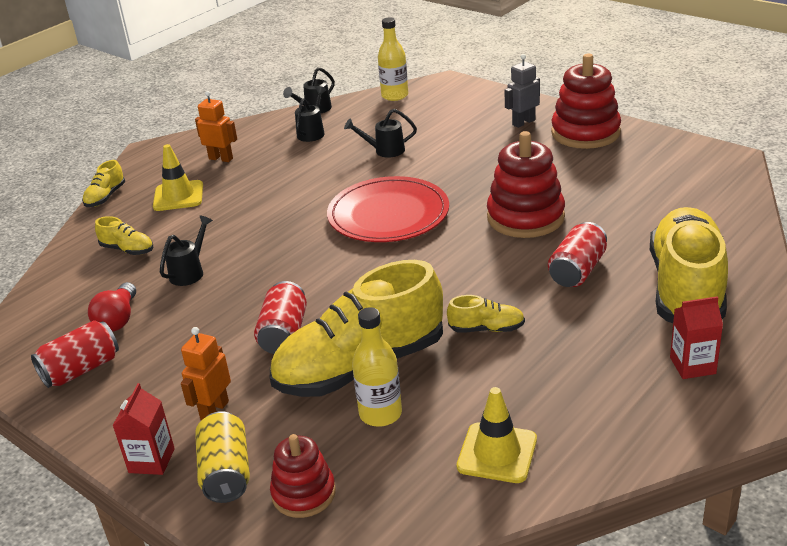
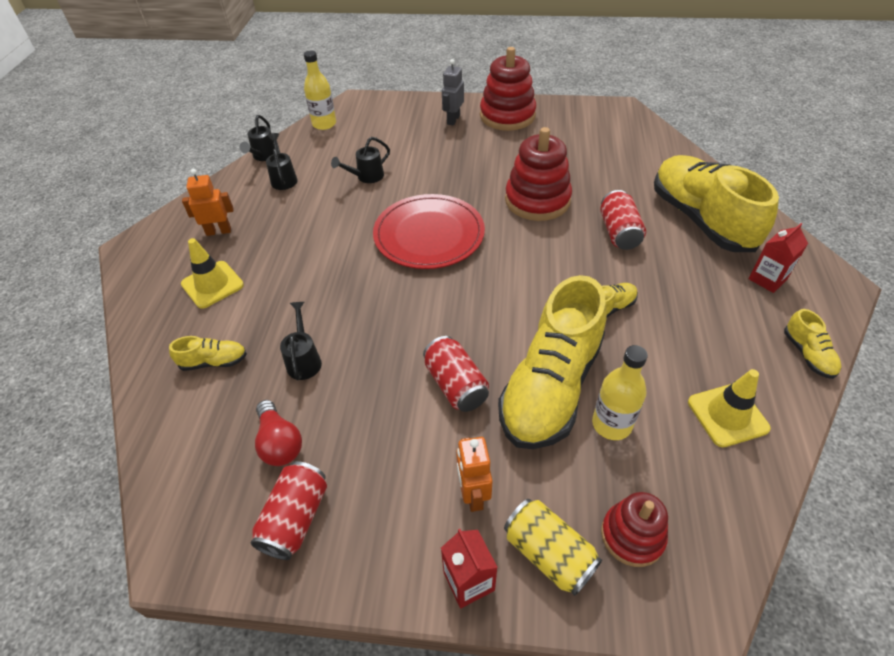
camera: 35 degrees left, 15 degrees up
(105, 197) = (131, 313): yellow shoe -> yellow shoe (807, 354)

